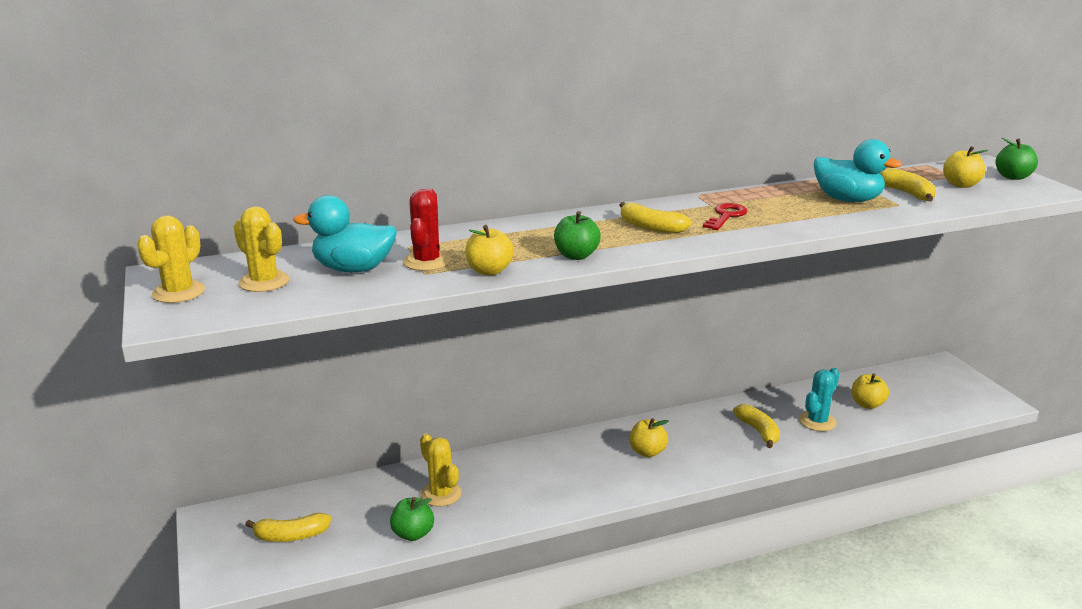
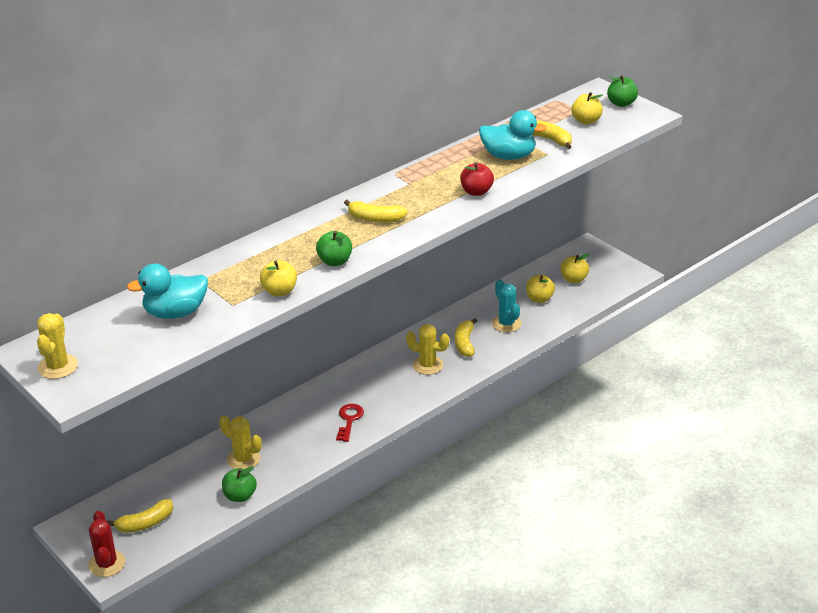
camera: 20 degrees left, 10 degrees up
(264, 282) = (116, 341): yellow cactus -> yellow cactus (427, 365)
(426, 262) = (226, 293): red cactus -> red cactus (107, 564)
(647, 452) = (387, 383): yellow apple -> yellow apple (573, 279)
(726, 216) = (426, 194): red key -> red key (349, 420)
(758, 431) = (465, 343): yellow banana -> yellow banana turned 135 degrees counterclockwise
(791, 223) = (476, 192): none -> red apple
(817, 421) = (506, 323): turquoise cactus -> turquoise cactus turned 45 degrees counterclockwise

